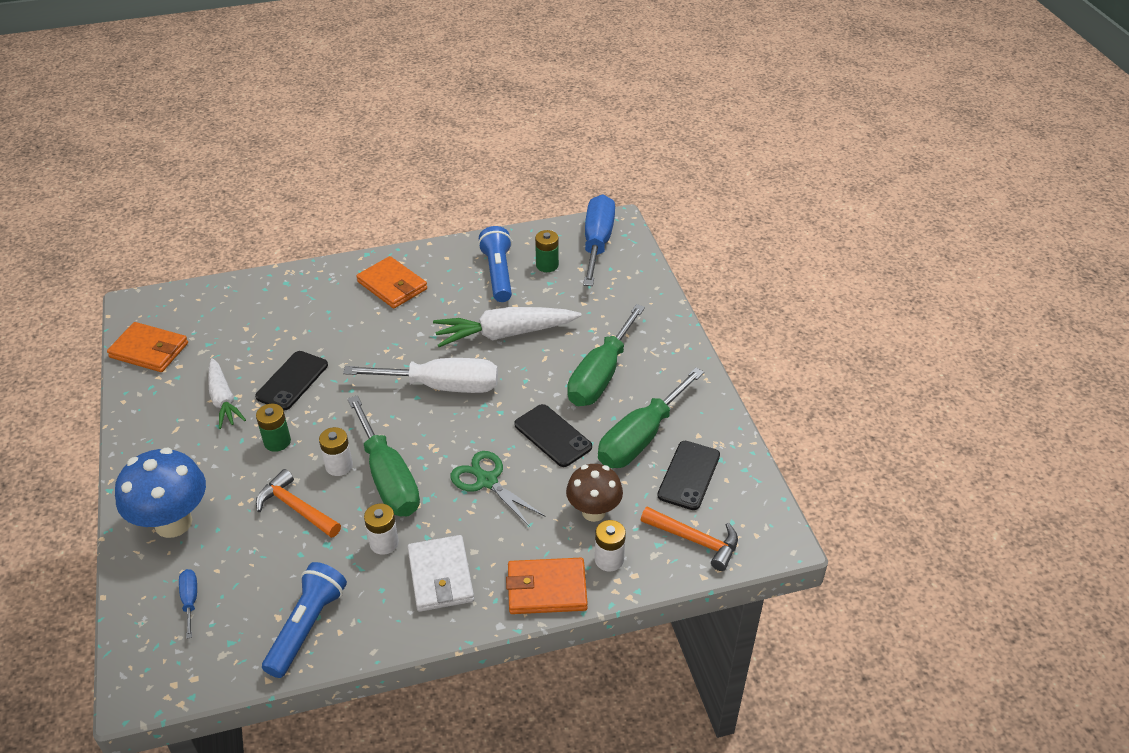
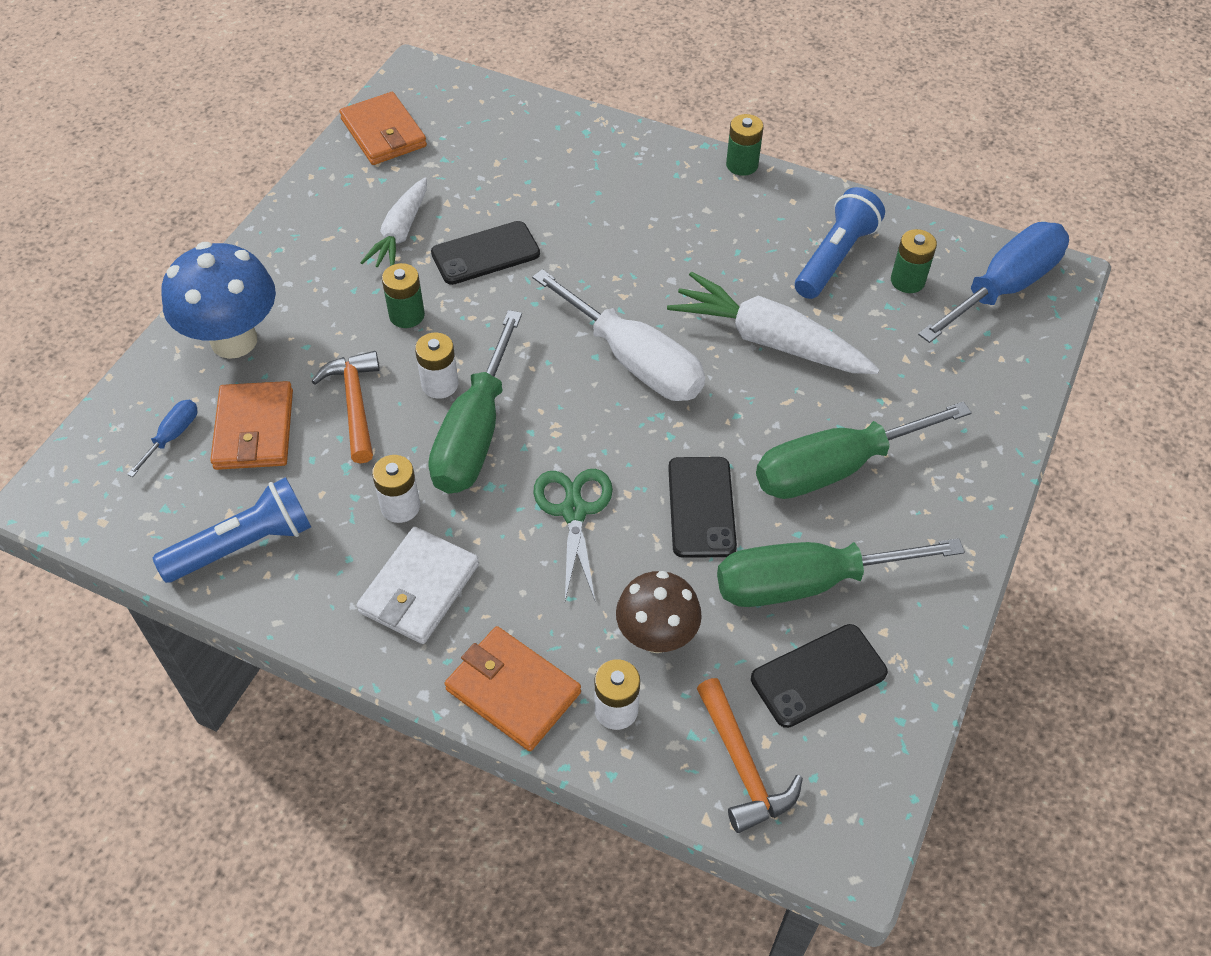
camera: 40 degrees right, 10 degrees up
(392, 285) = (697, 201): orange wallet -> orange wallet (254, 430)
(399, 253) = (742, 165): none -> green battery

